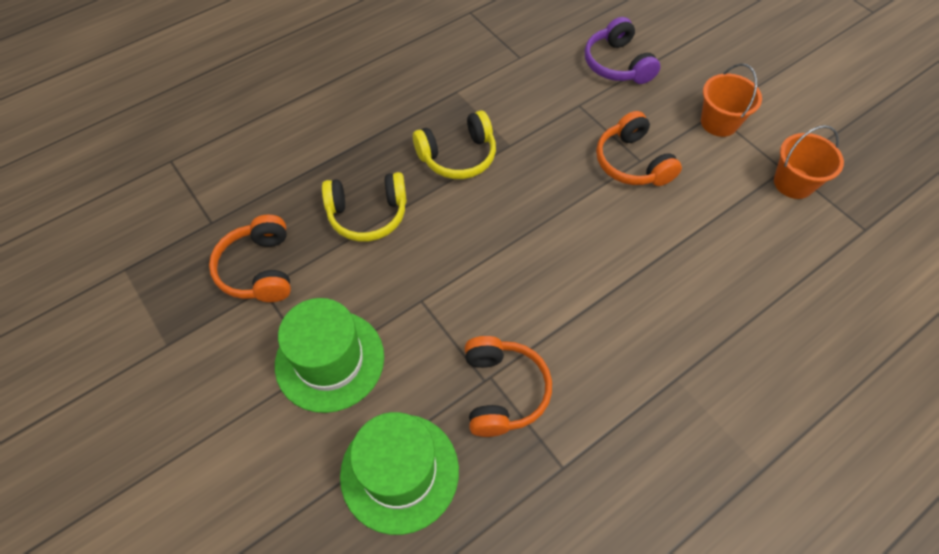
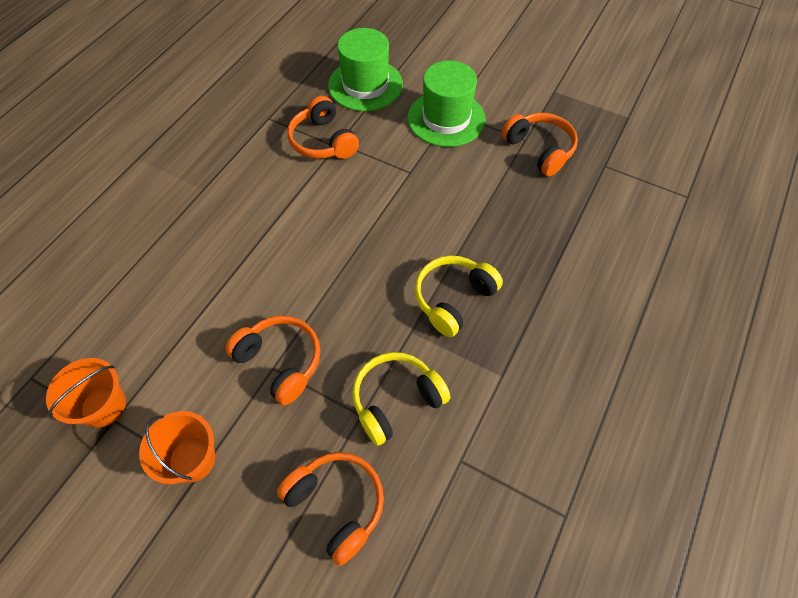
camera: 155 degrees right, 0 degrees up
(368, 214) = (493, 216): yellow headphones -> yellow headphones (396, 400)
(617, 64) = (337, 504): purple headphones -> orange headphones

